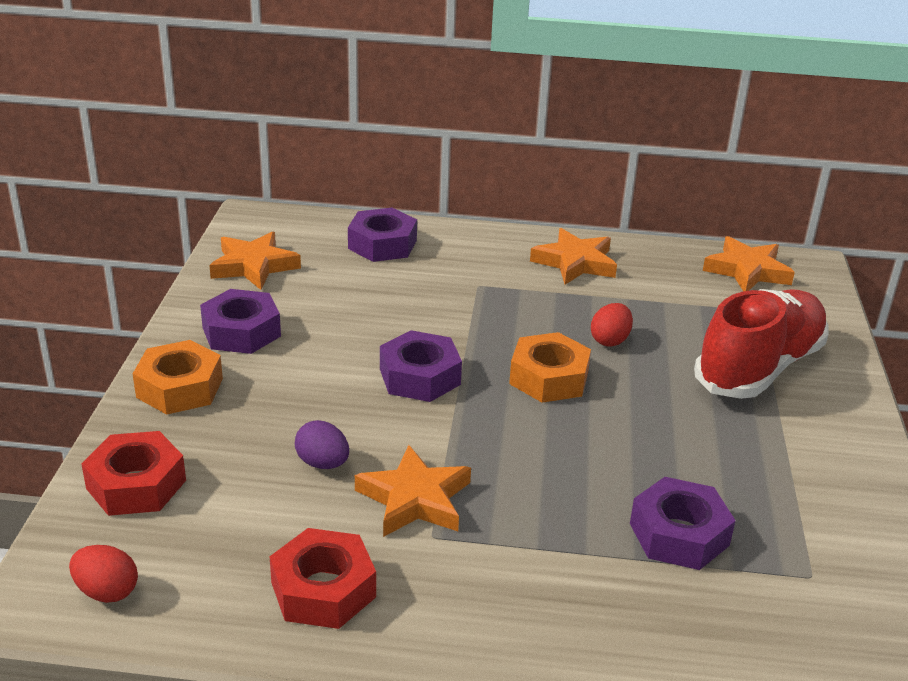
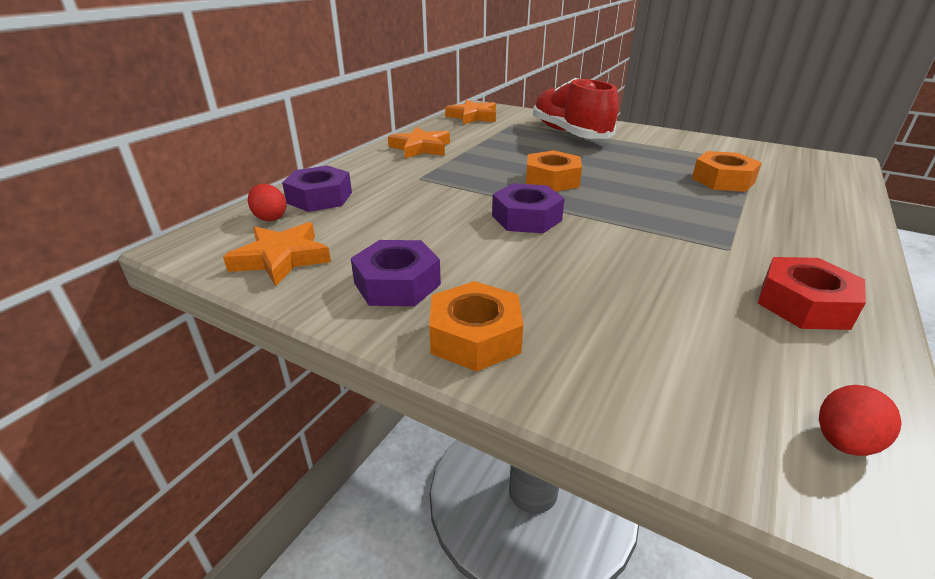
camera: 65 degrees left, 0 degrees up
(136, 484) = (647, 393): red nut -> none
(322, 463) = (632, 276): purple egg -> none
(415, 499) = (685, 247): orange star -> none
(610, 340) = (520, 157): red egg -> red egg (270, 218)
(679, 534) = (723, 180): purple nut -> orange nut

